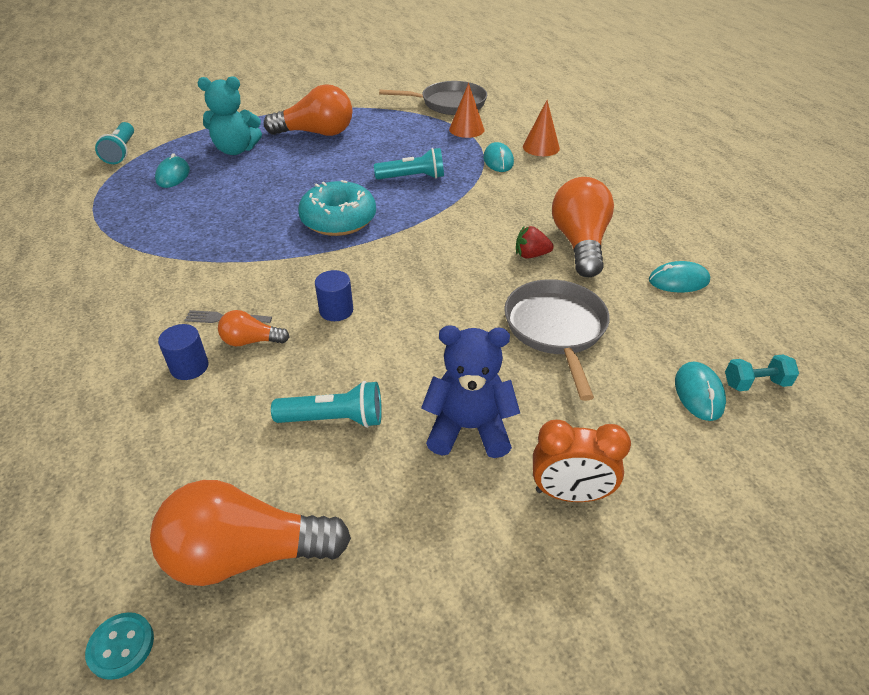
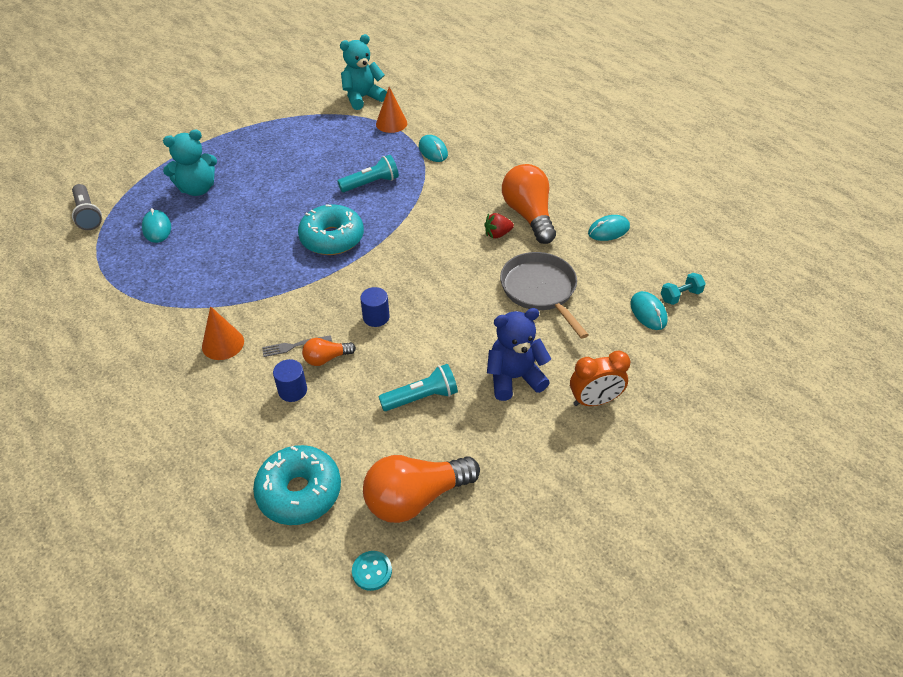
camera: 20 degrees left, 5 degrees up
(110, 494) = (299, 492): none -> turquoise donut
(121, 152) = (88, 214): turquoise flashlight -> grey flashlight
(316, 133) = (260, 155): orange light bulb -> none
(449, 104) = (362, 98): grey pan -> turquoise teddy bear
(541, 147) = (461, 129): orange cone -> orange cone (223, 344)

